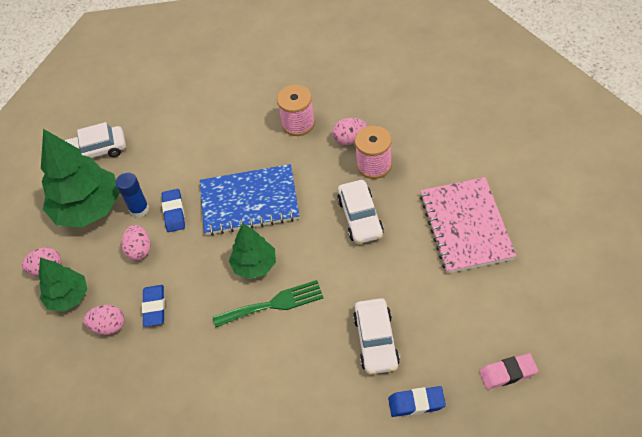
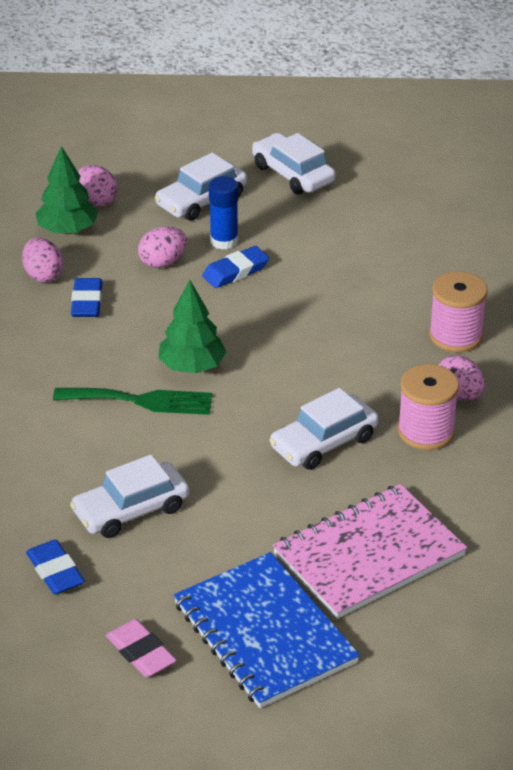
camera: 60 degrees right, 15 degrees down
(88, 209) = (201, 200): green tree -> white car
(154, 307) = (87, 302): blue eraser -> blue eraser turned 60 degrees counterclockwise
(249, 201) = (291, 331): blue notebook -> blue notebook (265, 633)
(273, 304) = (141, 401): green fork -> green fork turned 45 degrees counterclockwise

